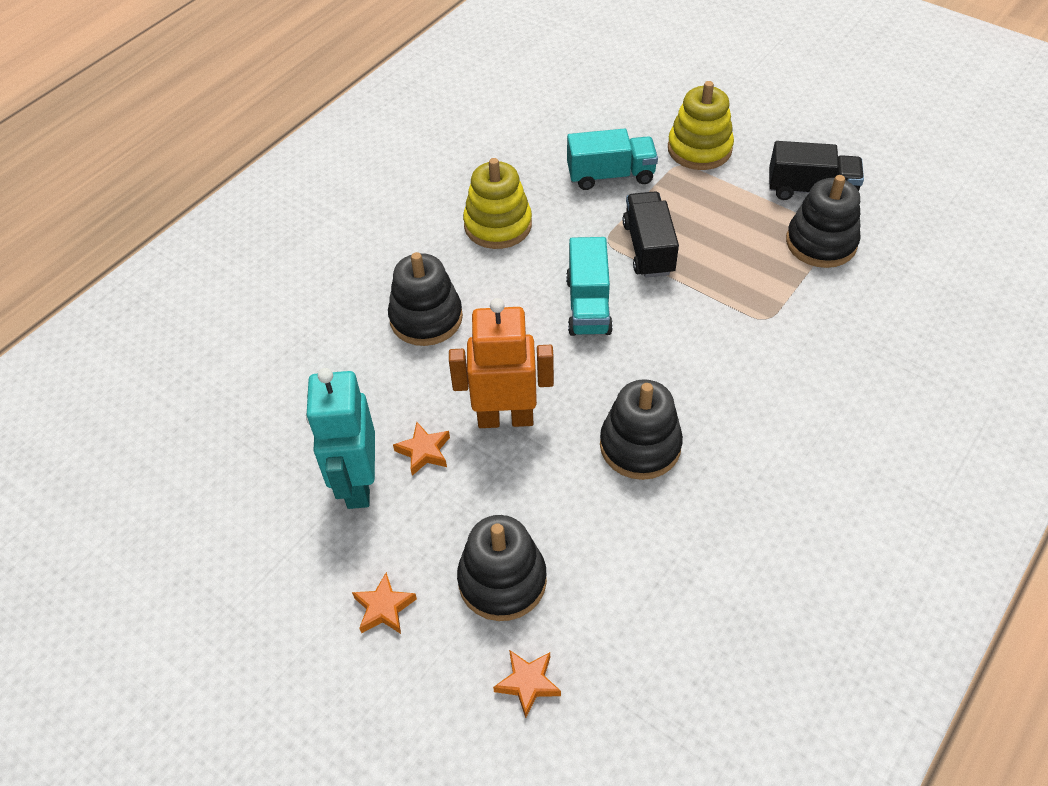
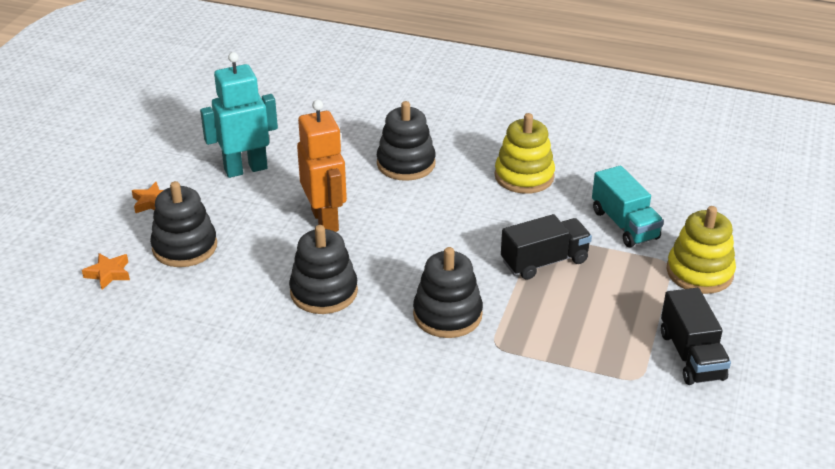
camera: 70 degrees right, 15 degrees down
(424, 451) = (282, 190): orange star -> none
(588, 305) = (459, 240): turquoise truck -> none
(821, 243) = (617, 371): black stacking toy -> black stacking toy (447, 315)

